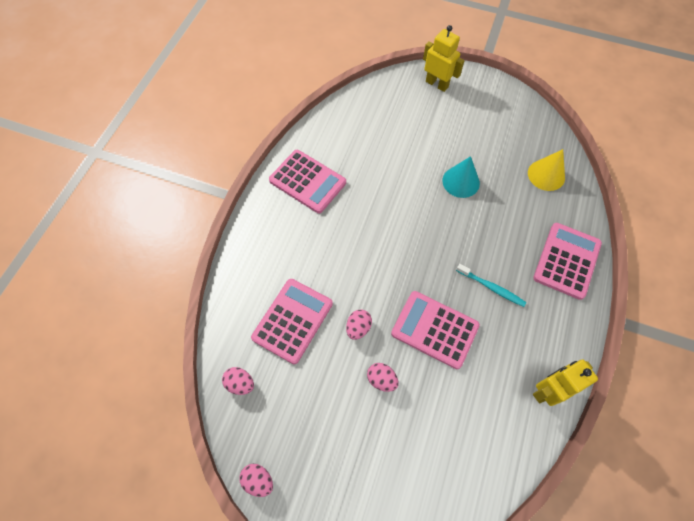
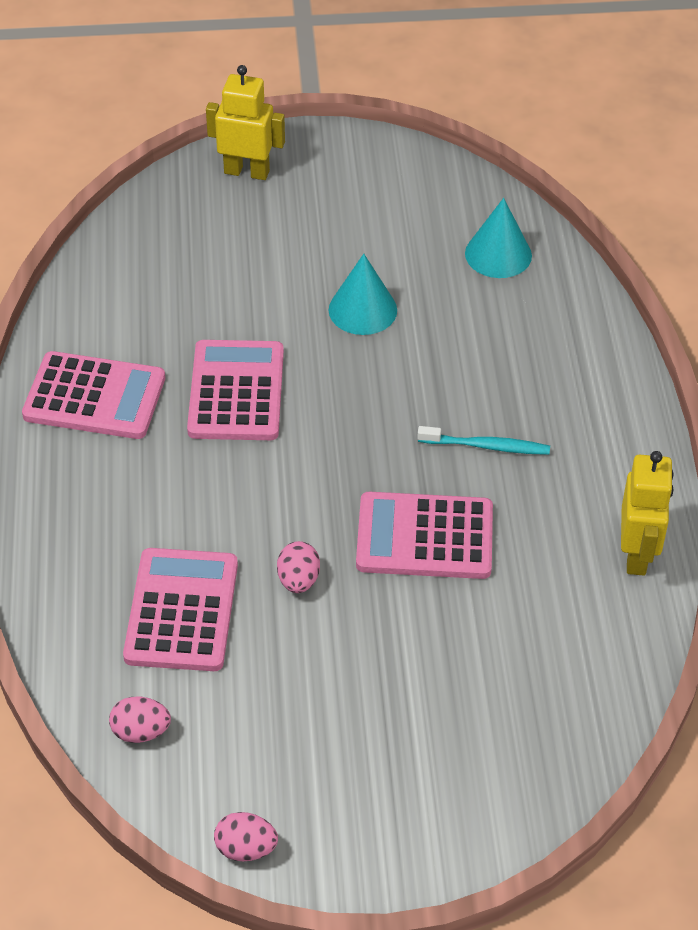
camera: 25 degrees left, 15 degrees down
(381, 380) = (374, 637): pink egg -> none
(546, 175) = (498, 254): yellow cone -> turquoise cone
(547, 390) = (637, 554): yellow robot -> yellow robot turned 150 degrees clockwise
(567, 261) = (587, 367): pink calculator -> pink calculator (236, 391)

